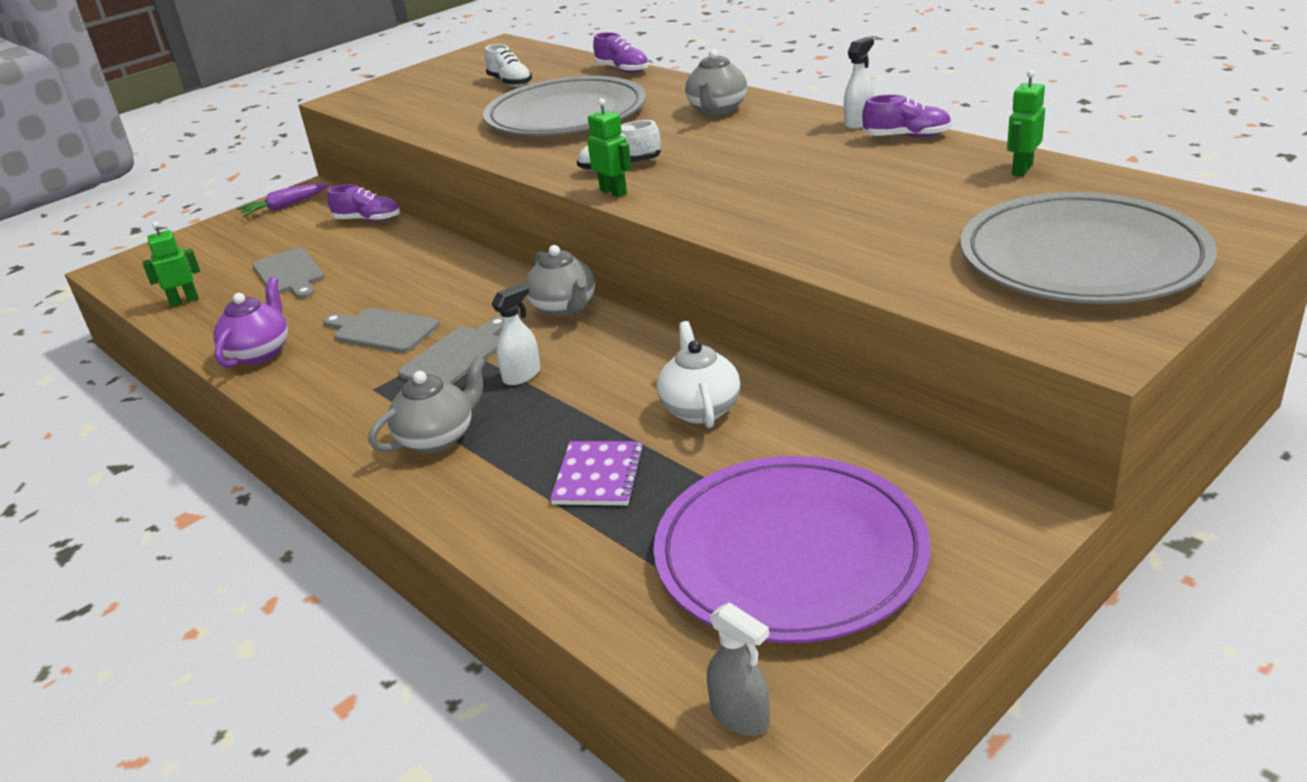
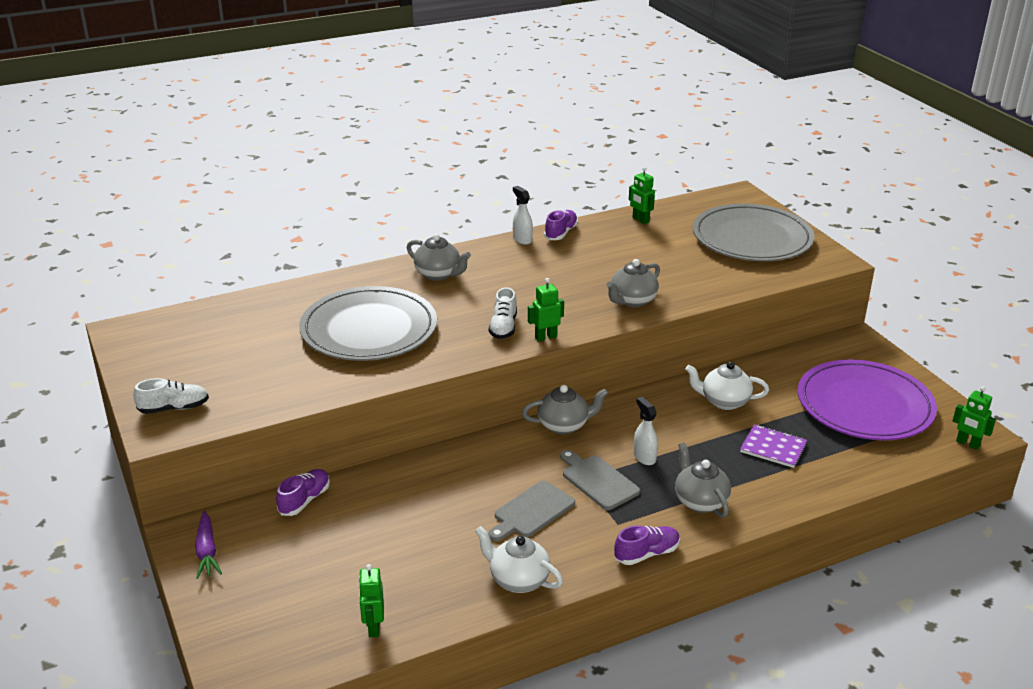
camera: 75 degrees left, 0 degrees up
(259, 353) = (518, 580): purple teapot -> white teapot
(289, 273) = (377, 556): grey cutting board -> none
(510, 83) = (249, 341): white shoe -> white shoe (174, 408)
(622, 70) = (295, 290): purple shoe -> purple shoe (647, 554)
(740, 717) = (967, 444): grey spray bottle -> green robot
(757, 217) = (632, 301): none -> grey teapot

